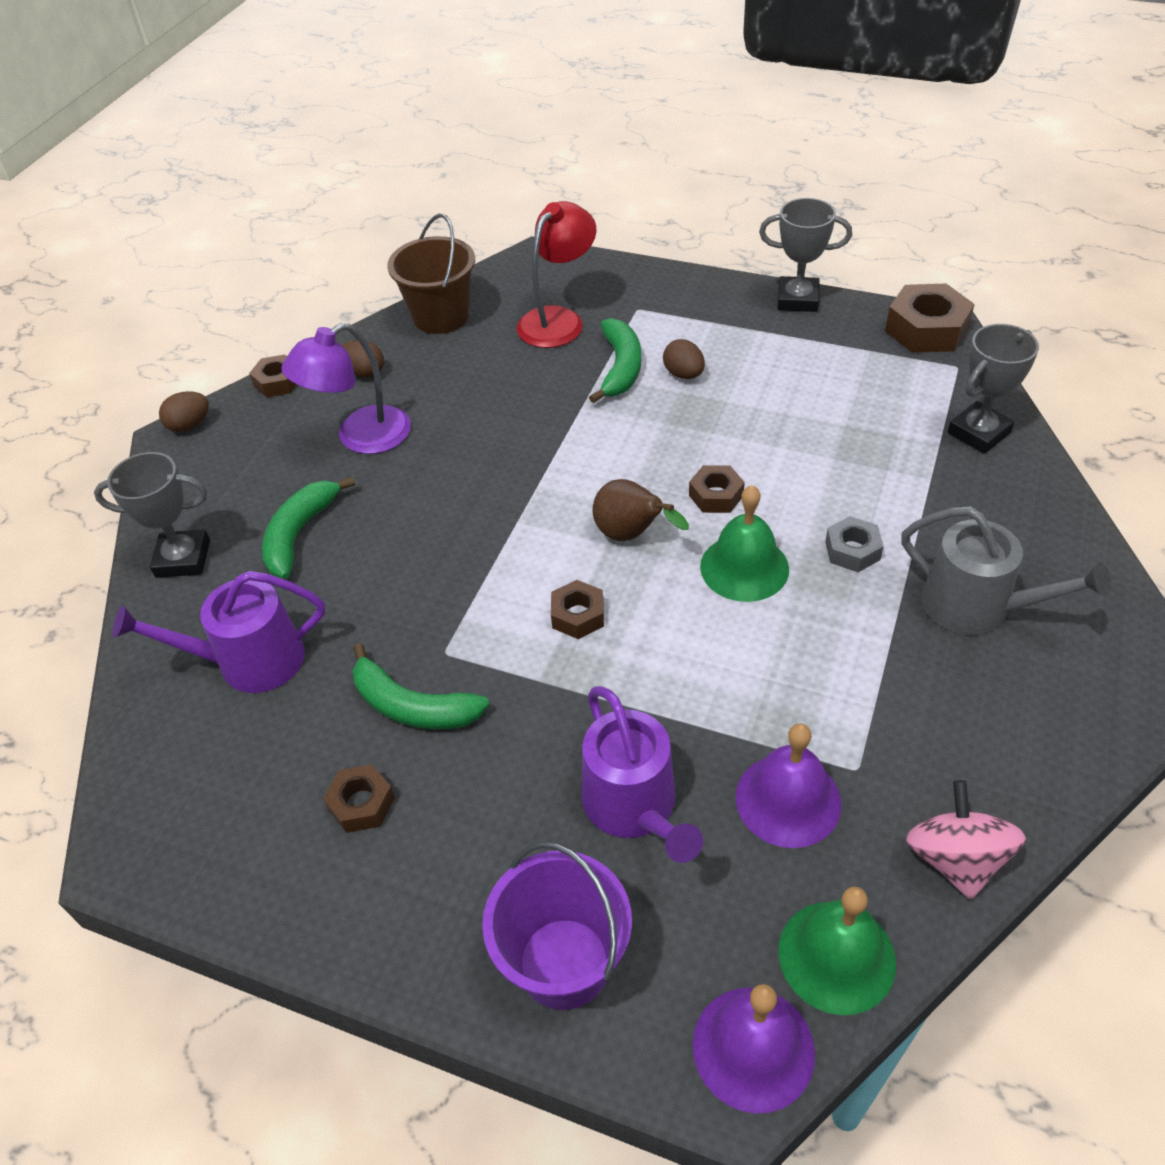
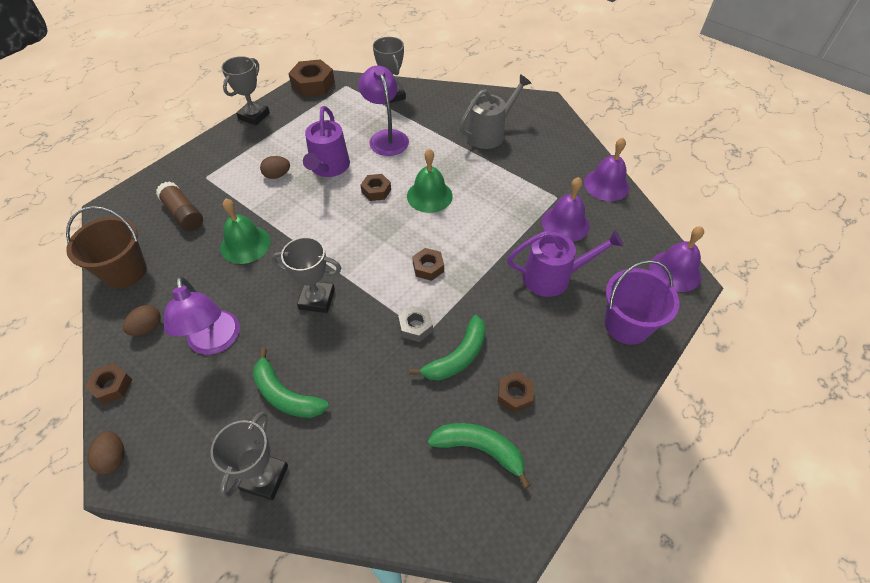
camera: 75 degrees left, 5 degrees up
(250, 661) = (384, 442): purple watering can -> purple watering can (328, 167)
(463, 506) = (317, 299): none -> grey trophy
(558, 320) = (183, 214): red lamp -> brown glue stick
(620, 368) = (251, 199): green banana -> green banana (479, 449)
(631, 535) = (384, 231): brown pear -> none
(836, 956) = (640, 233): green bell -> green bell (245, 244)
(852, 550) = (439, 157): grey nut -> grey nut (415, 327)
(856, 463) = (386, 137): none -> purple lamp
(955, 859) = (606, 185): pink spinning top -> purple bell

